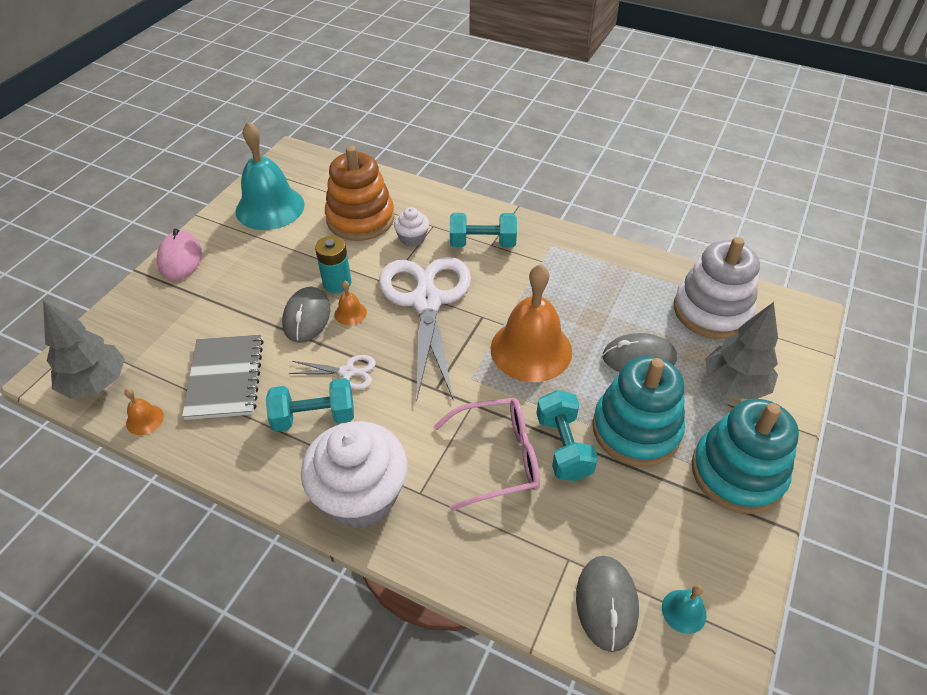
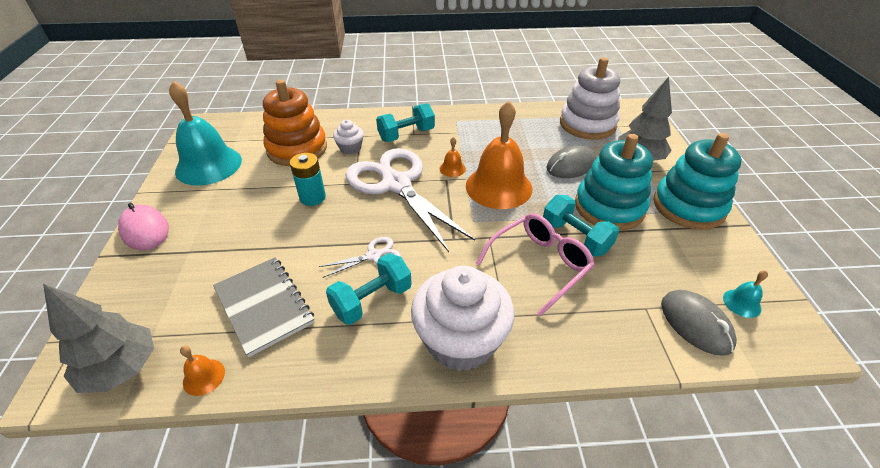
camera: 30 degrees left, 5 degrees down
(306, 317) = (305, 230): grey mouse -> none
(350, 313) = (341, 214): orange bell -> orange bell (452, 168)

